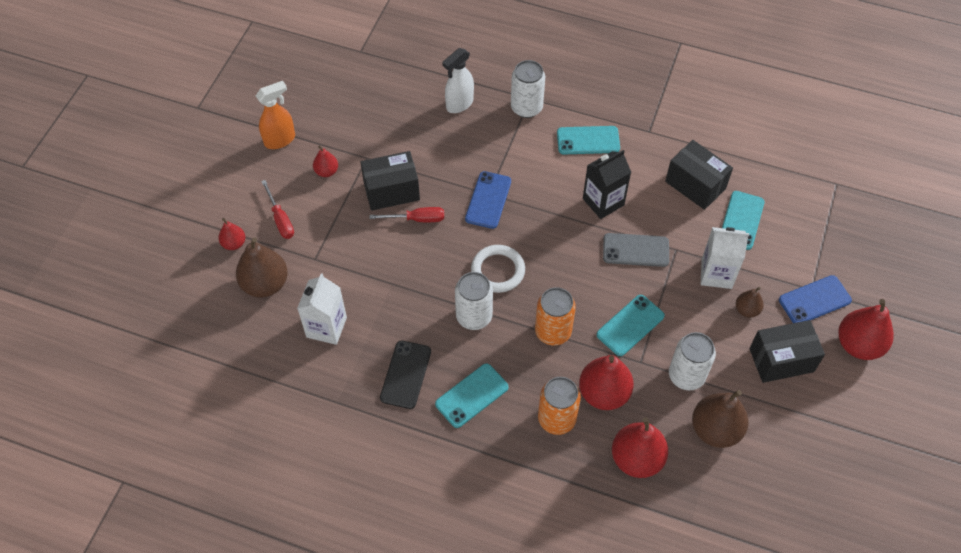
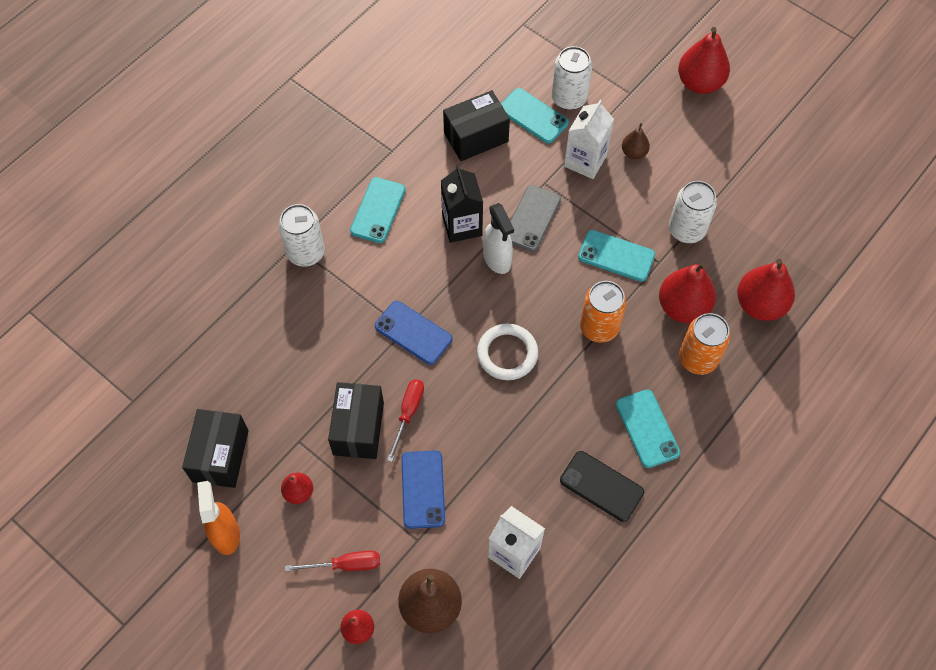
camera: 70 degrees left, 5 degrees up
(459, 104) = (268, 318): white spray bottle -> white spray bottle (497, 259)
(474, 316) = (555, 396): white can -> white can (569, 98)
(630, 325) = (616, 256): turquoise phone -> turquoise phone turned 45 degrees counterclockwise
(715, 430) = (749, 228): brown pear -> none
(781, 360) = (695, 147): black box -> black box (220, 456)
(814, 300) = (642, 96): blue phone -> blue phone (423, 489)

